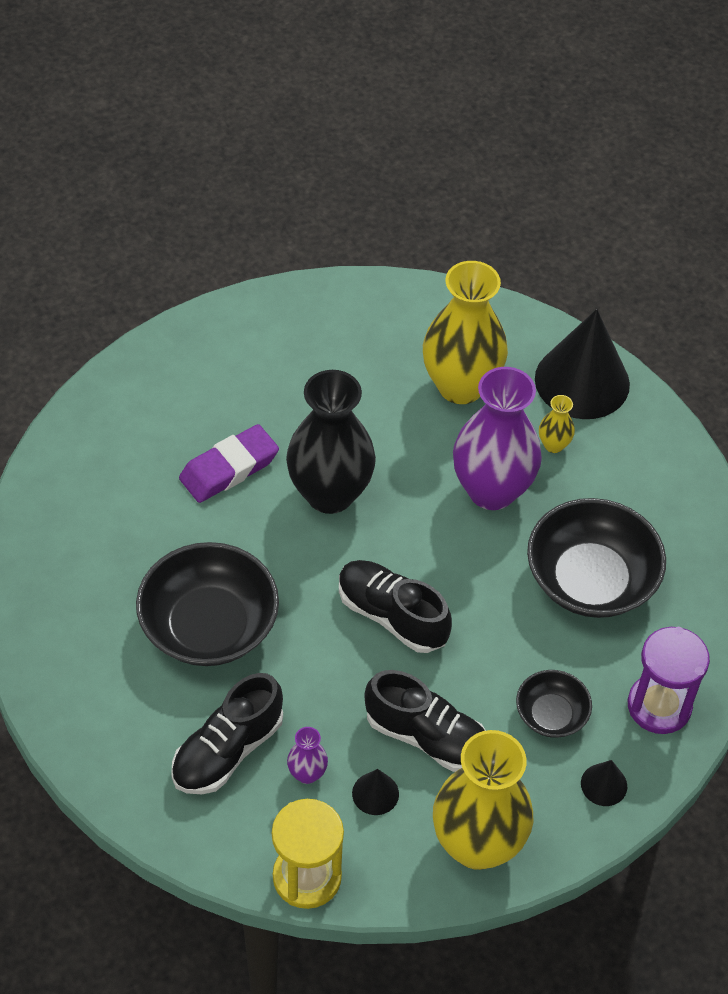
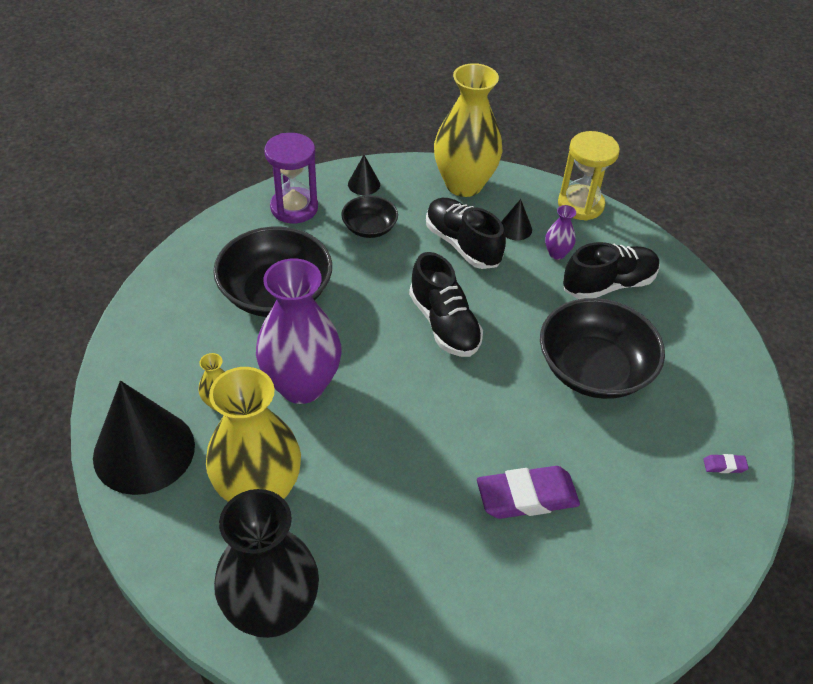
camera: 155 degrees left, 5 degrees down
(49, 569) = (724, 465): none -> purple eraser
(330, 494) = (443, 436): black vase -> black vase (272, 610)

